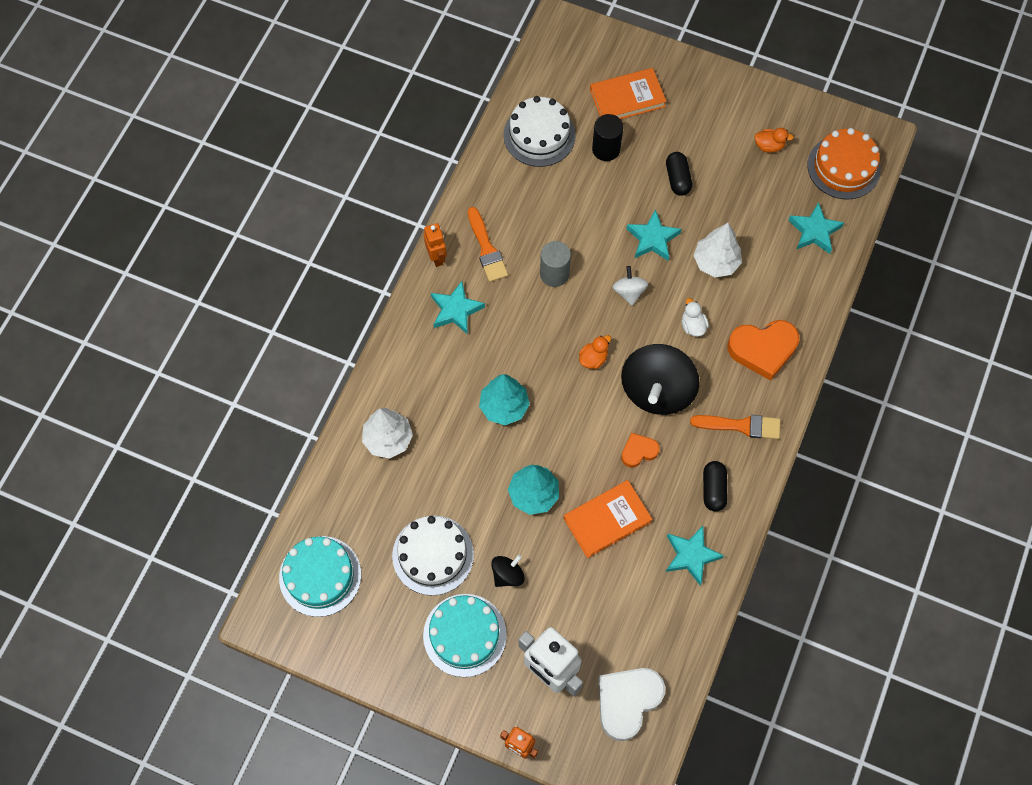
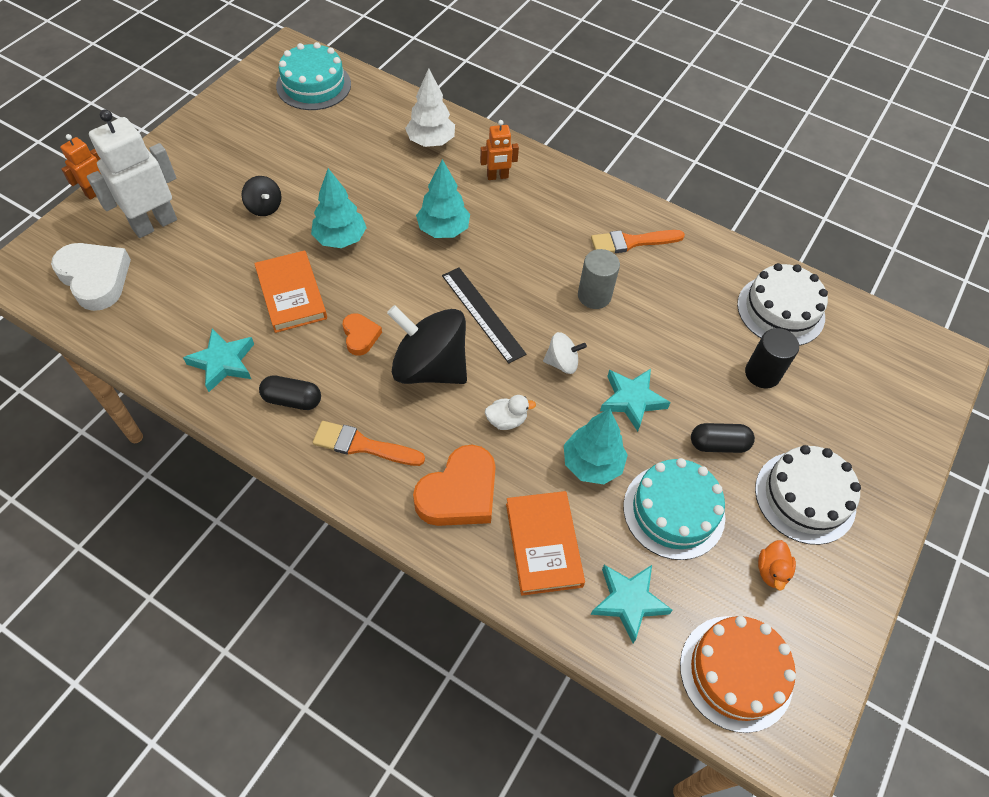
camera: 95 degrees right, 10 degrees down
(433, 555) = (305, 157): white cake -> white cake (805, 497)
(437, 257) = (625, 201): orange robot -> orange robot (497, 176)
(456, 310) = (561, 207): turquoise star -> none
(464, 635) = (219, 169): turquoise cake -> turquoise cake (674, 511)
(593, 358) = (482, 314): orange duck -> black ruler
(627, 98) = (840, 410): orange book -> orange book (543, 544)
(715, 262) = (592, 464): white tree -> turquoise tree
(741, 426) = (363, 445): orange brush -> orange brush turned 90 degrees clockwise
(763, 349) = (459, 493): orange heart -> orange heart turned 135 degrees counterclockwise

